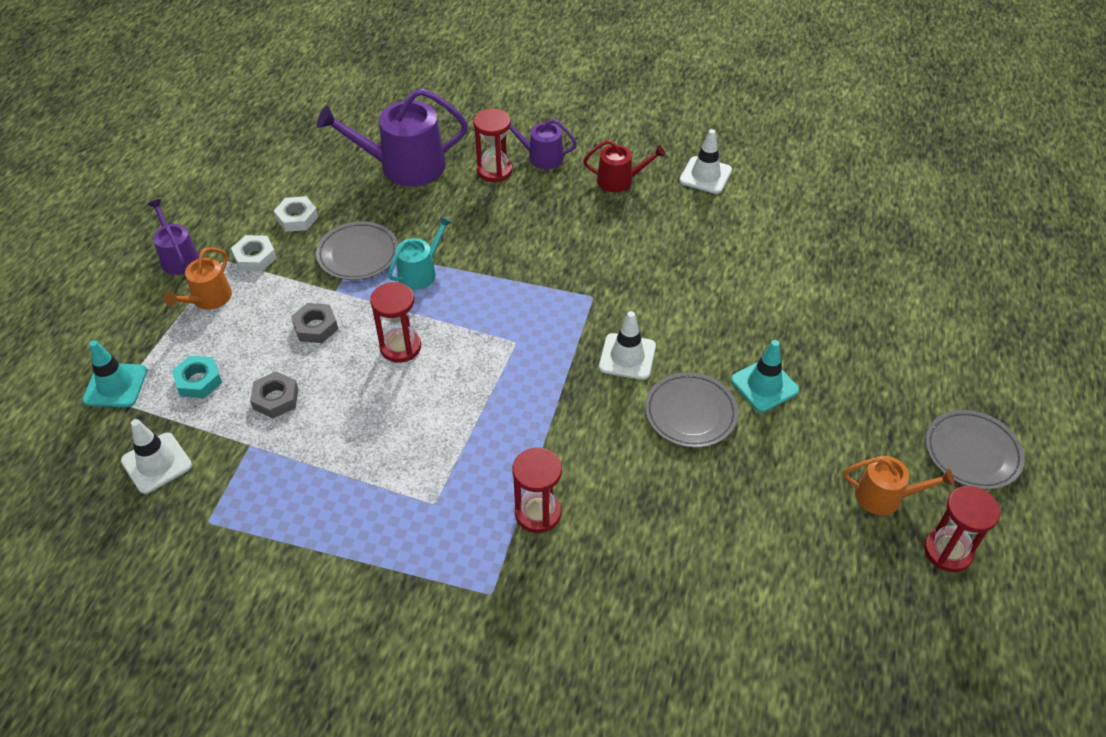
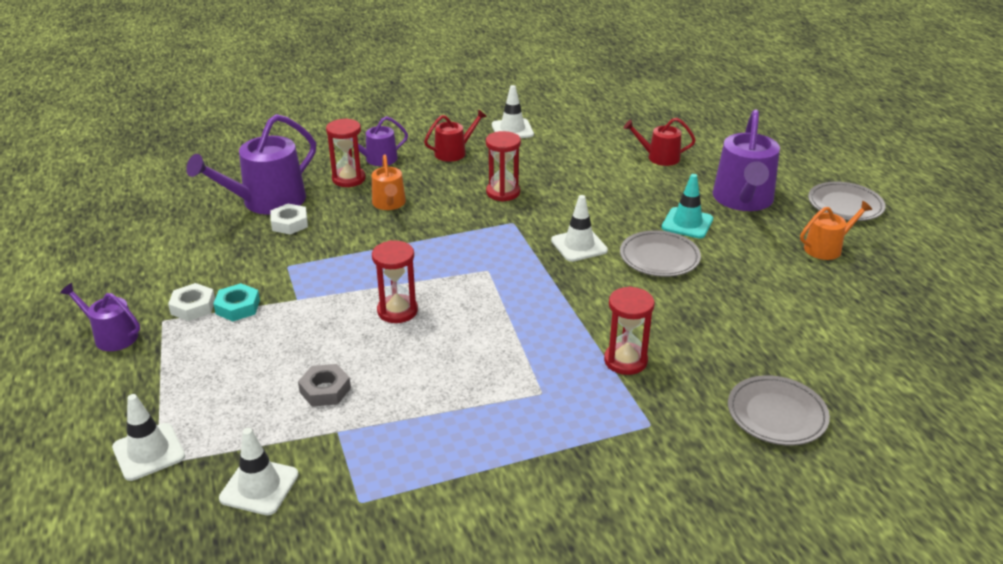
camera: 35 degrees left, 15 degrees down
(115, 385) = (149, 452): turquoise traffic cone -> white traffic cone
(198, 381) = (234, 411): turquoise nut -> turquoise nut (238, 307)
(208, 299) = (178, 352): orange watering can -> orange watering can (389, 204)
(297, 218) = (204, 267): white nut -> white nut (289, 223)
(315, 327) = (306, 329): grey nut -> none
(358, 254) = (290, 269): grey plate -> grey plate (776, 414)
(420, 272) = (359, 259): turquoise watering can -> none
(825, 283) = (659, 157): none -> red watering can
(859, 385) = (743, 200): none -> purple watering can
(948, 551) = (893, 258): red hourglass -> red hourglass (503, 192)

